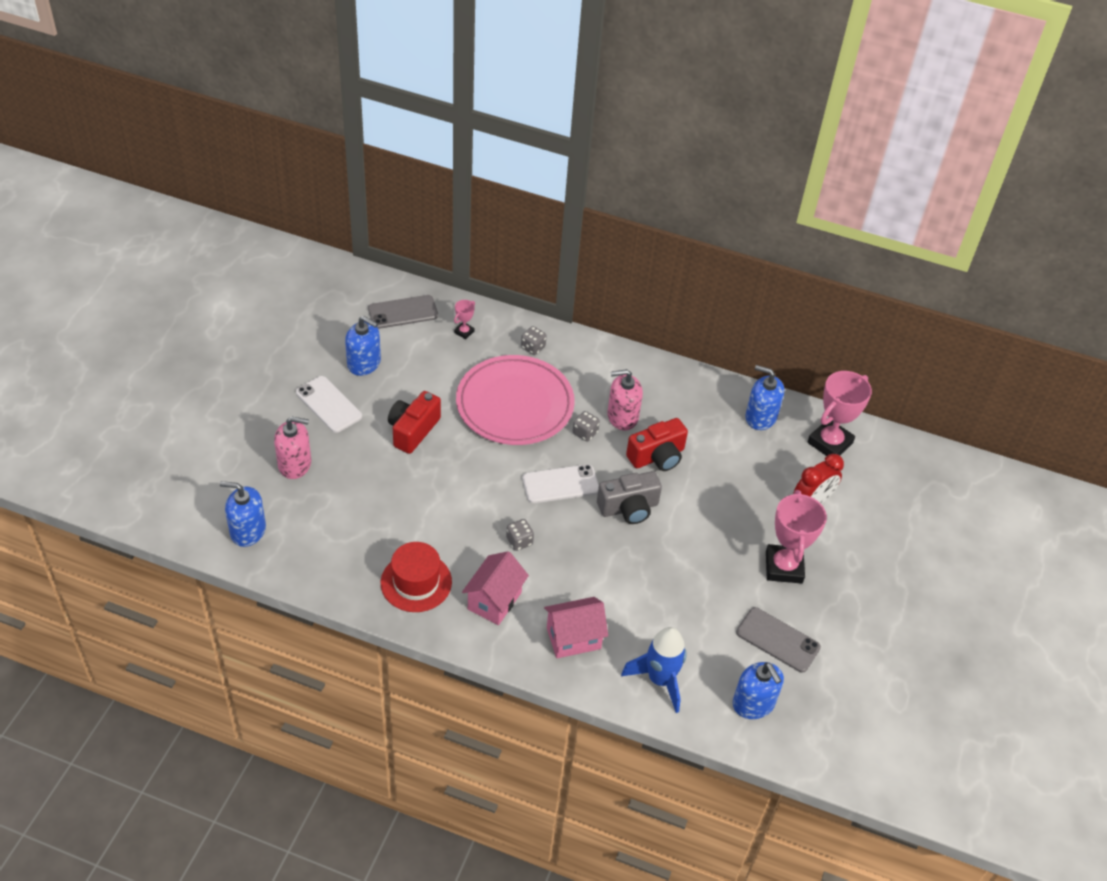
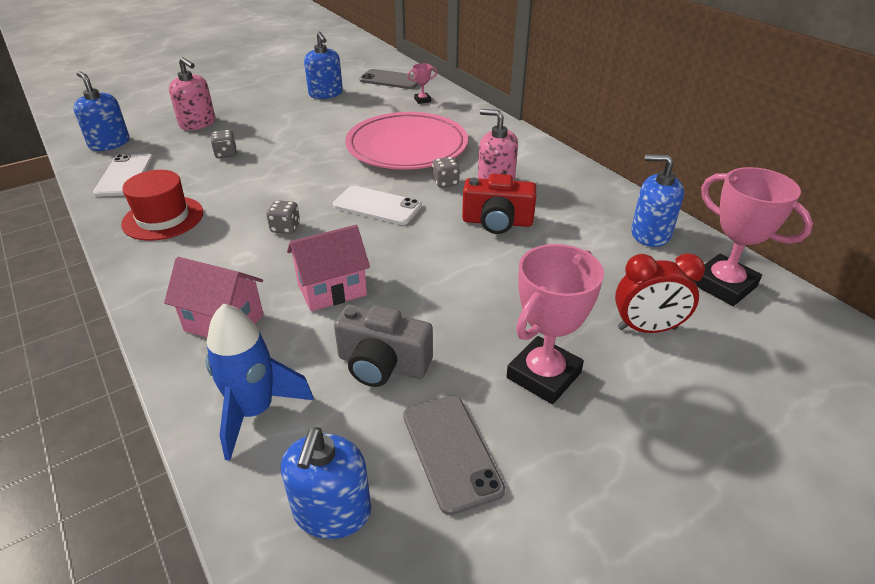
camera: 40 degrees right, 10 degrees down
(329, 404) = (269, 104): white phone -> white phone (125, 175)
(413, 430) = (305, 134): red camera -> none
(494, 601) = (201, 259): pink house -> pink house (332, 290)
(533, 347) = (467, 122): grey dice -> grey dice (226, 154)
(629, 508) = (420, 247): grey camera -> grey camera (382, 364)
(760, 417) = (650, 234): blue soap dispenser -> blue soap dispenser turned 45 degrees counterclockwise
(830, 443) = (723, 285): pink trophy -> pink trophy turned 60 degrees clockwise

